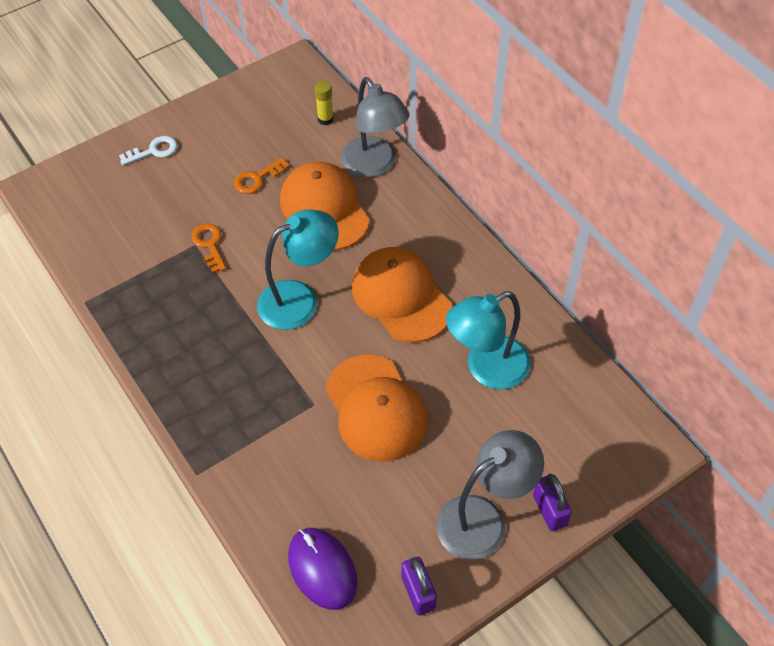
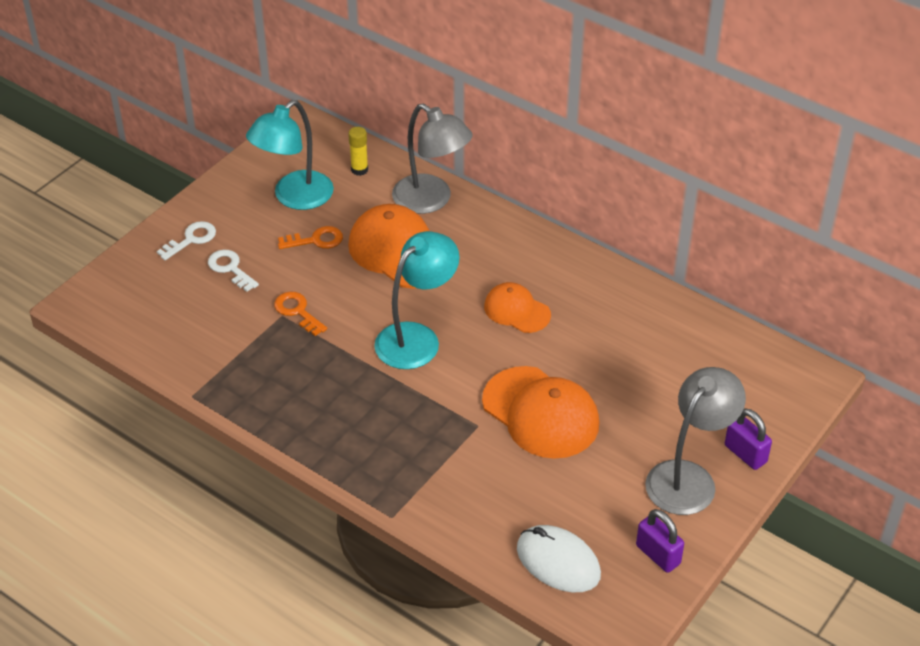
camera: 20 degrees left, 10 degrees down
(172, 187) = (230, 268): none -> white key
(257, 179) = (316, 240): orange key -> orange key turned 135 degrees counterclockwise
(322, 569) = (558, 562): purple mouse -> white mouse
(401, 296) = (517, 310): orange cap -> orange cap, size x0.59
(486, 369) = (630, 352): turquoise lamp -> turquoise lamp (294, 197)

